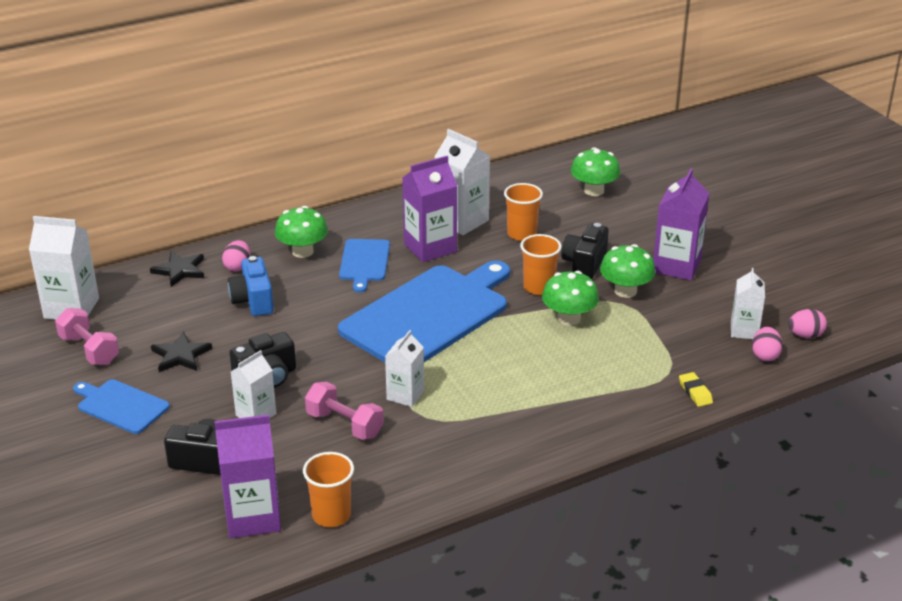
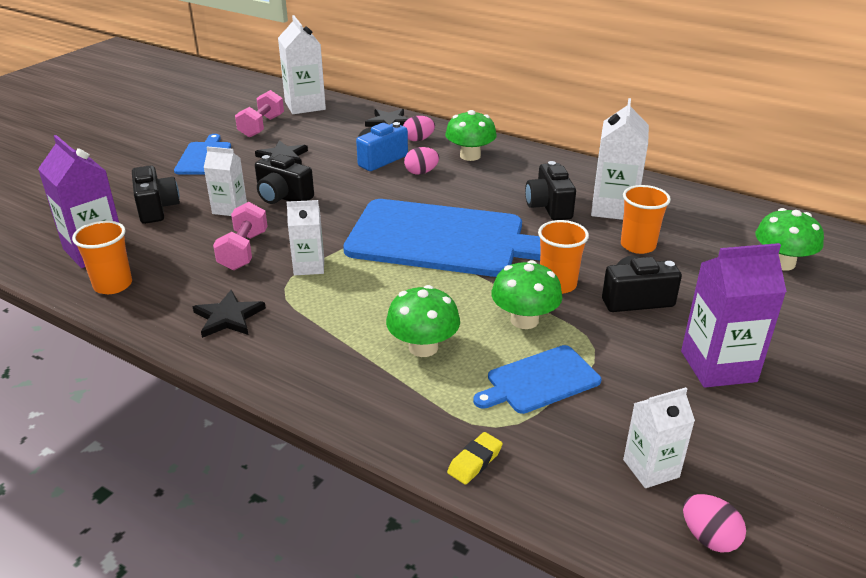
camera: 60 degrees right, 0 degrees up
(364, 262) = (487, 185): blue cutting board -> blue cutting board (539, 380)
(430, 248) = (549, 207): purple carton -> black camera
(444, 457) = (228, 317): none -> black star
(625, 291) = (620, 343): green mushroom -> green mushroom (423, 347)
(765, 355) = (616, 507): pink egg -> pink egg (421, 172)

